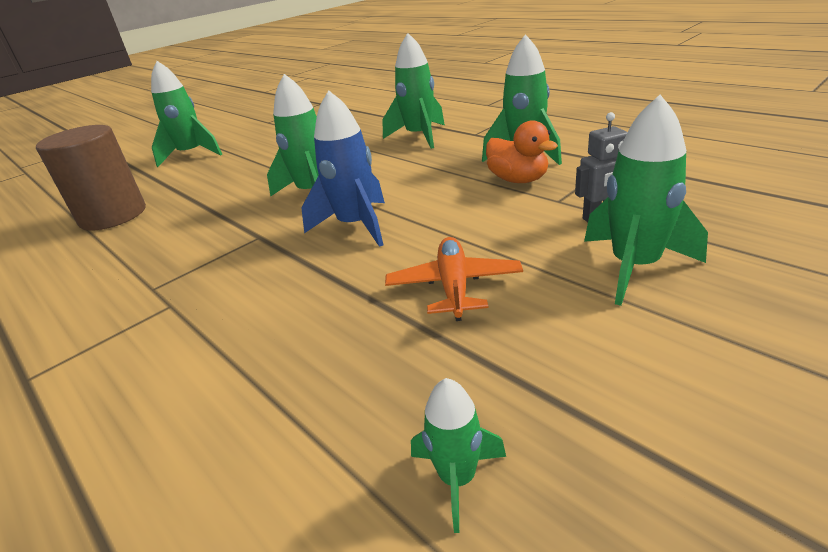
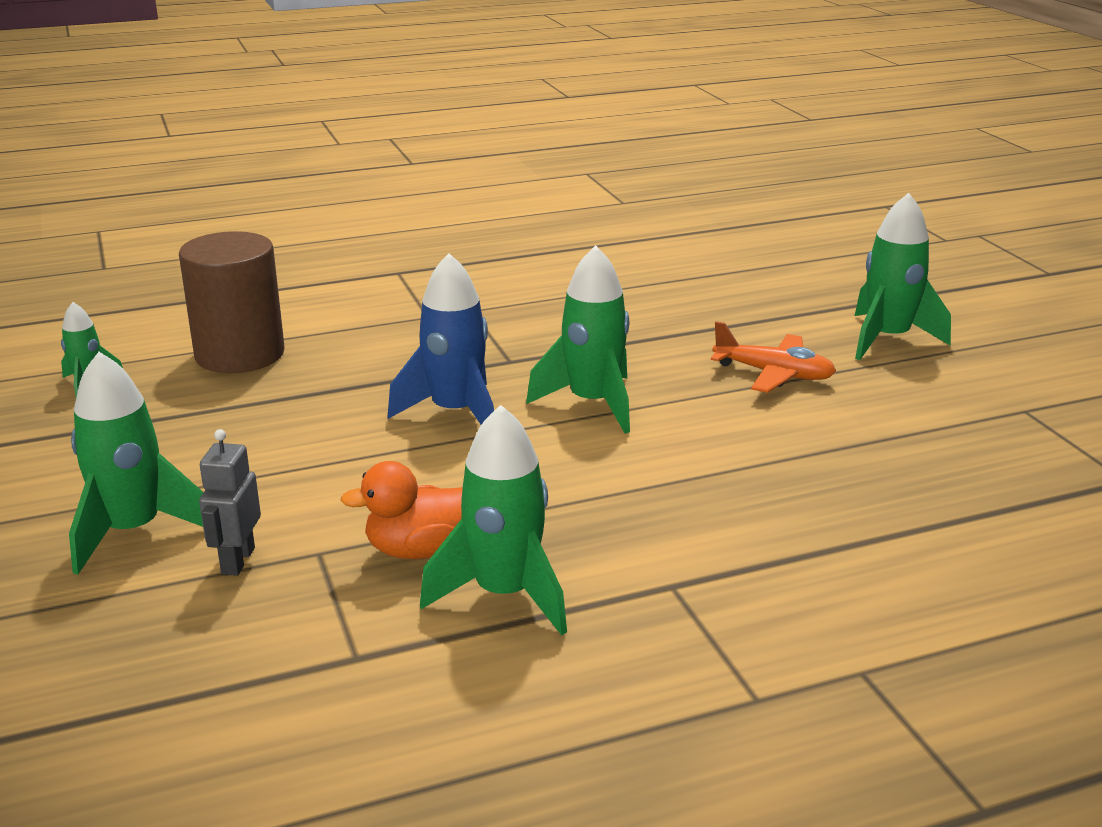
camera: 110 degrees right, 5 degrees down
(113, 215) = (691, 292): brown cylinder -> brown cylinder (240, 354)
(419, 136) = (730, 529): green rocket -> none
(454, 286) = (257, 434): orange plane -> orange plane (773, 374)

